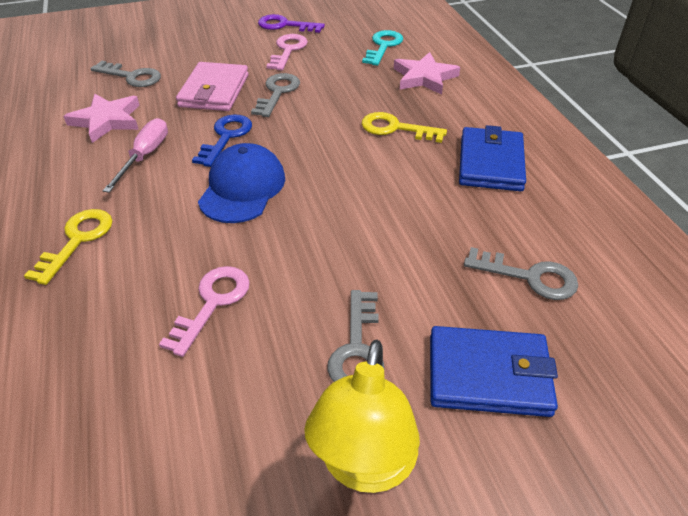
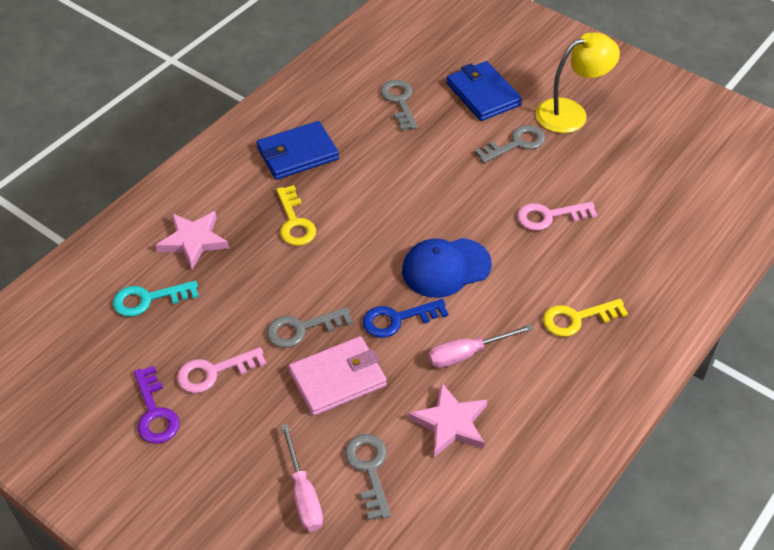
camera: 125 degrees left, 5 degrees up
(155, 51) = (303, 494): none -> pink screwdriver

